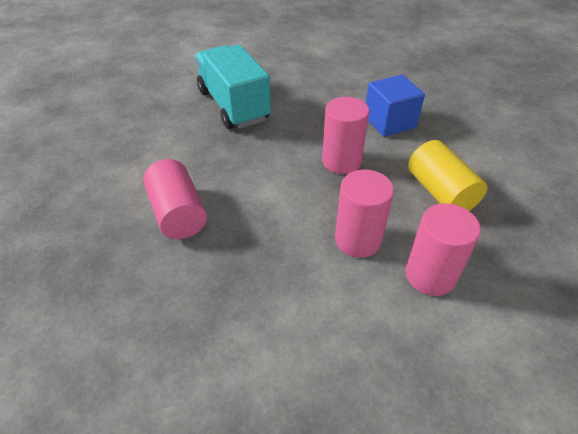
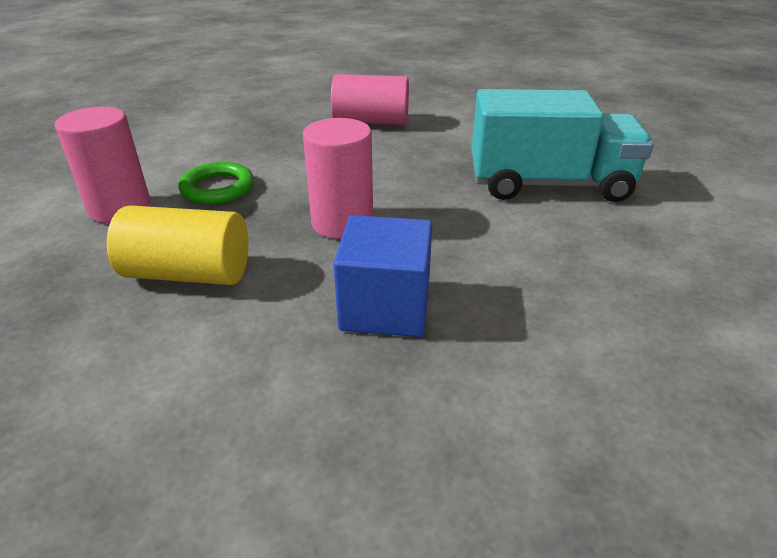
camera: 120 degrees right, 10 degrees down
(358, 239) = (217, 188): pink cylinder -> green ring

